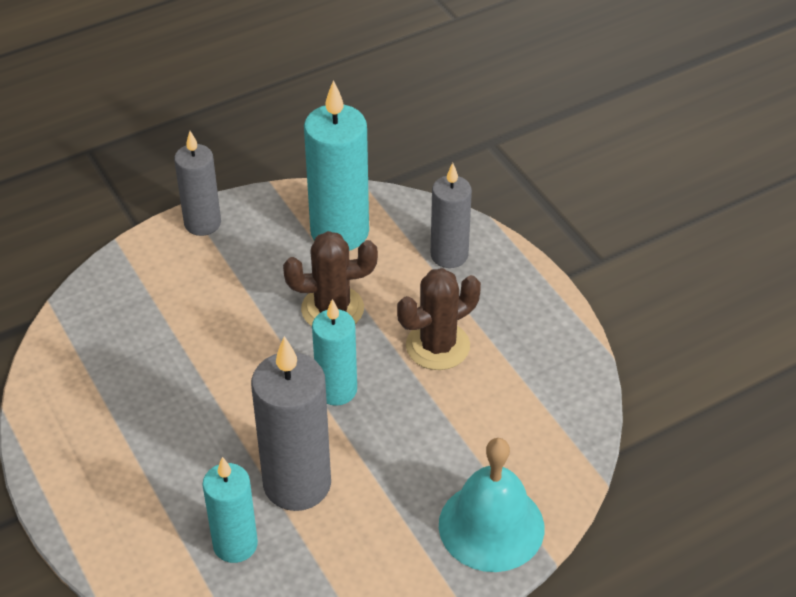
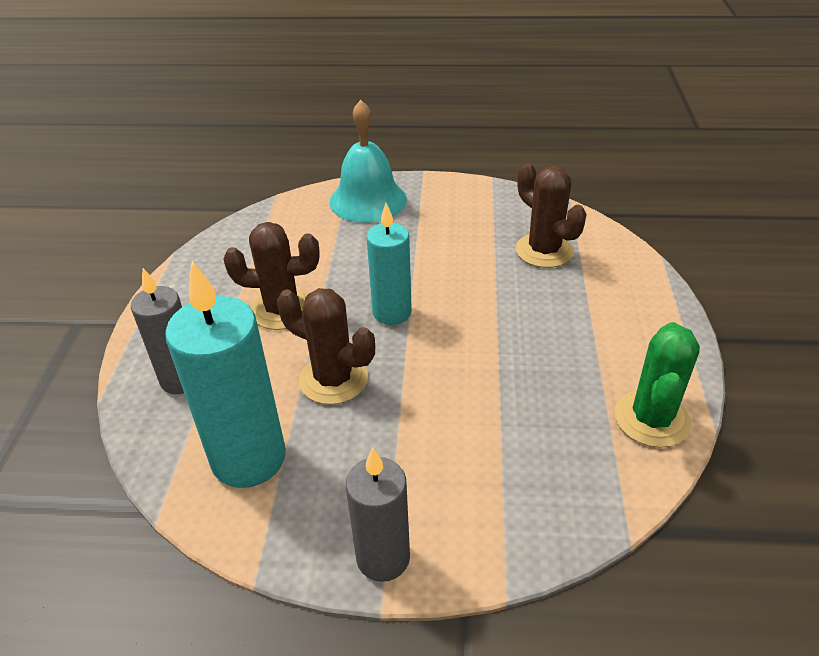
camera: 145 degrees left, 5 degrees down
(57, 394) = (651, 419): none -> green cactus
(235, 544) = (544, 251): turquoise candle -> brown cactus
(297, 484) = (474, 266): grey candle -> none

